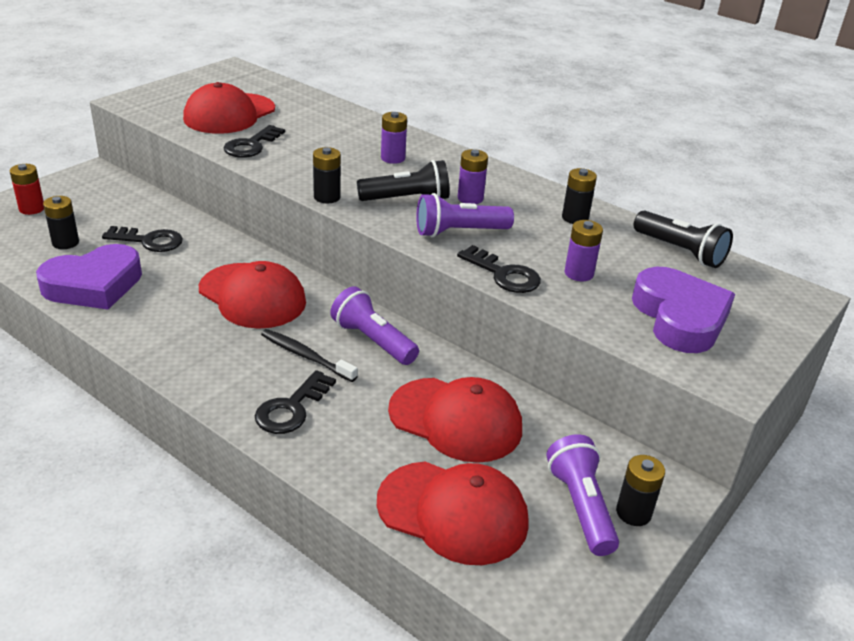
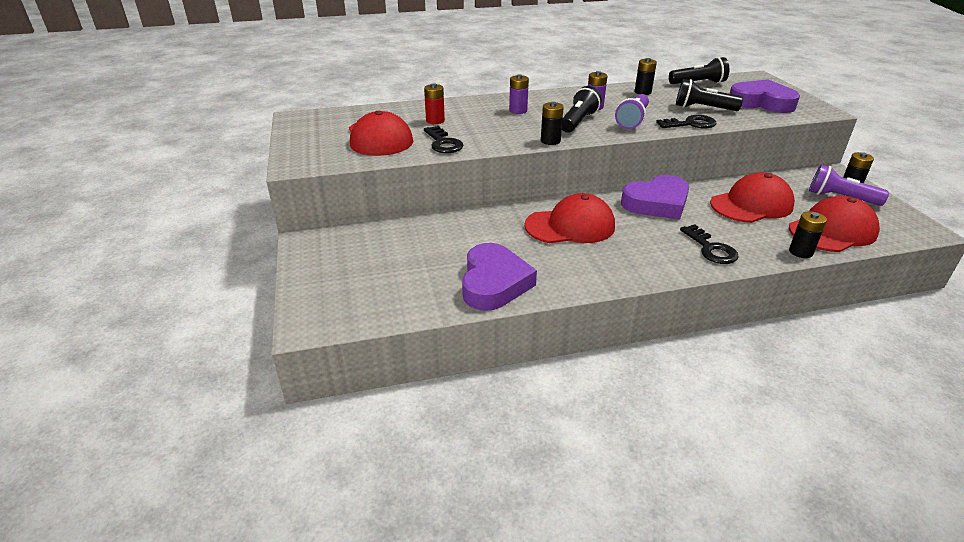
camera: 50 degrees left, 0 degrees up
(32, 209) = (332, 284): red battery -> red battery (435, 120)
(65, 243) = (412, 280): black battery -> black battery (800, 252)
(149, 241) = (452, 244): black key -> none
(306, 356) = (657, 228): black toothbrush -> none
(373, 341) = (657, 203): purple flashlight -> purple heart
(579, 273) = (703, 108): purple battery -> black flashlight

